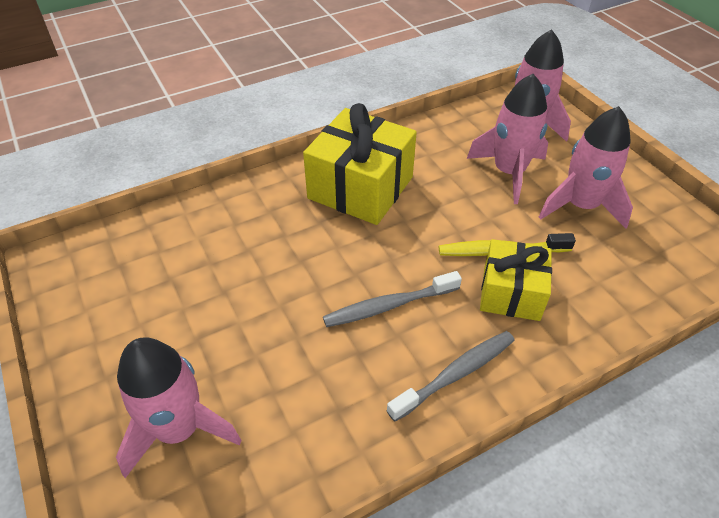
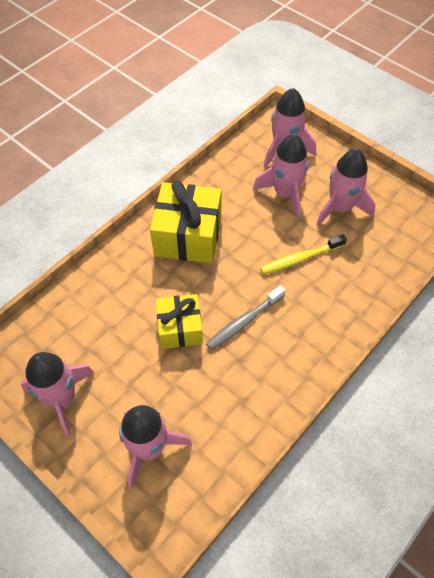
camera: 20 degrees left, 10 degrees up
(106, 327) = (62, 399): none -> pink rocket
(456, 374) = (303, 354): grey toothbrush -> none
(511, 293) = (317, 288): yellow gift -> yellow gift (180, 328)

